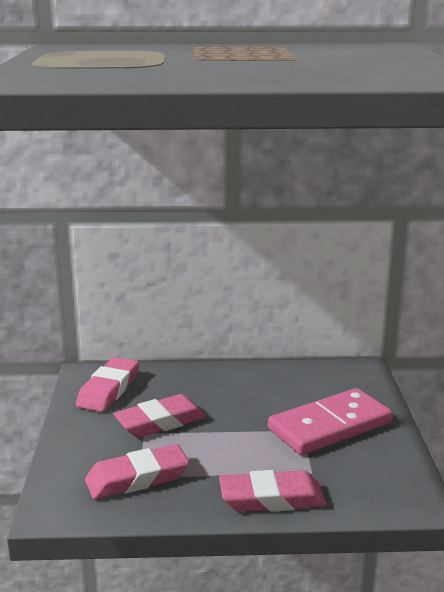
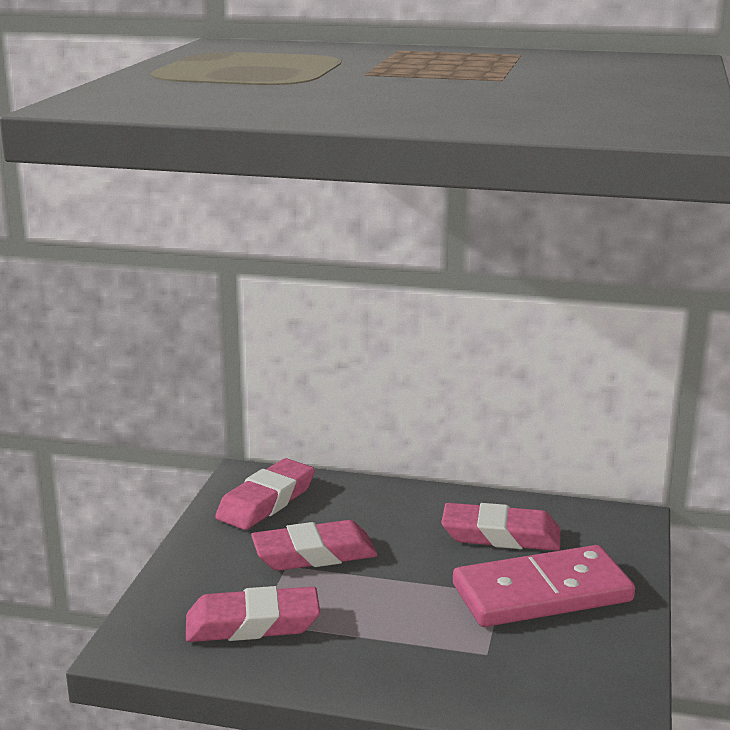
camera: 15 degrees right, 0 degrees up
(272, 498) = (415, 679): pink eraser -> pink eraser (500, 535)

